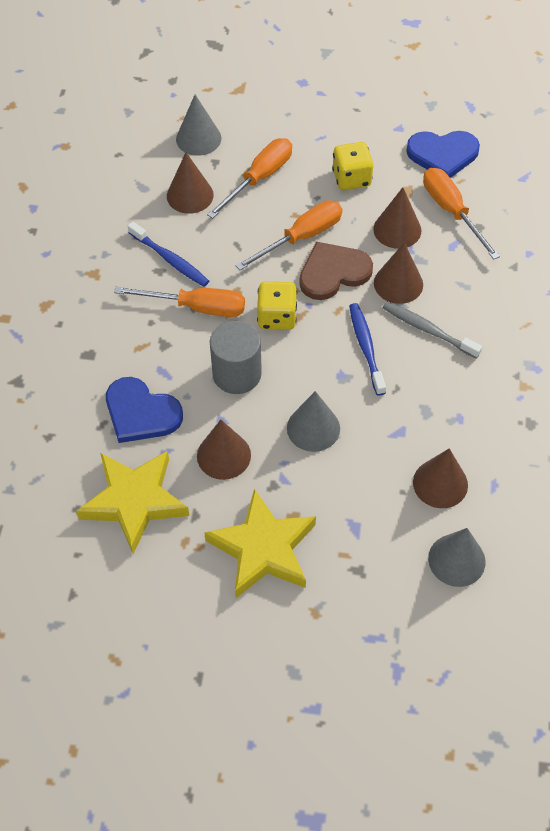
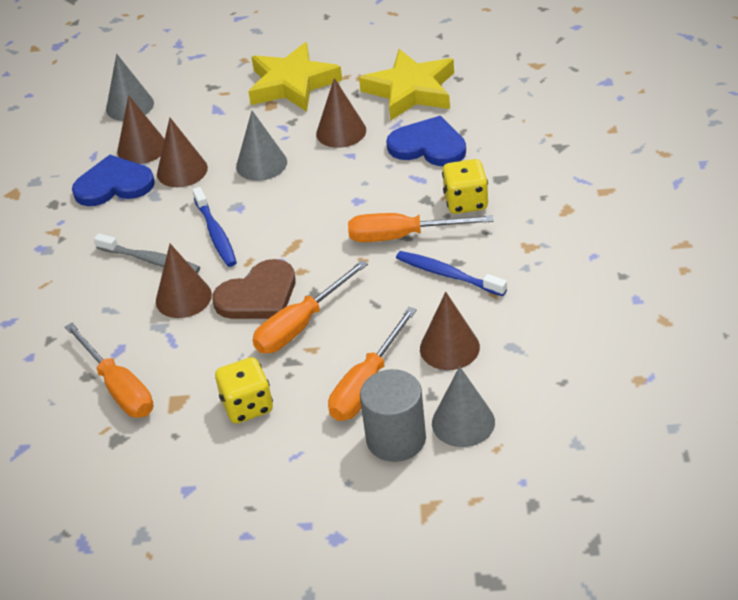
camera: 175 degrees right, 15 degrees down
(237, 374) = (344, 190): grey cylinder -> grey cylinder (396, 439)
(277, 317) = (313, 243): yellow dice -> yellow dice (466, 202)
(397, 229) = (186, 354): brown cone -> brown cone (182, 170)
(442, 154) = (127, 461): blue heart -> blue heart (114, 184)

